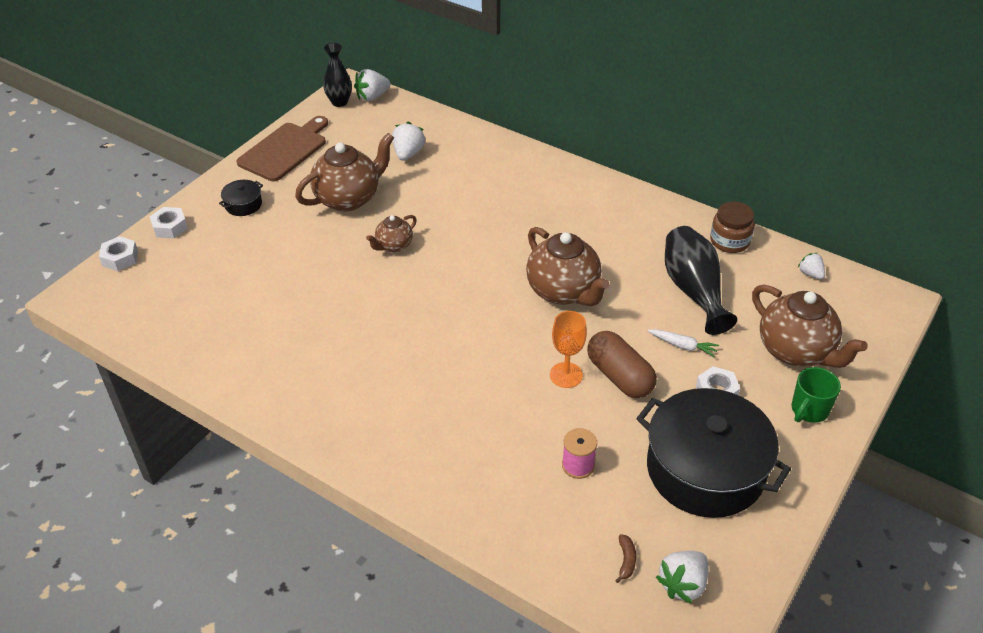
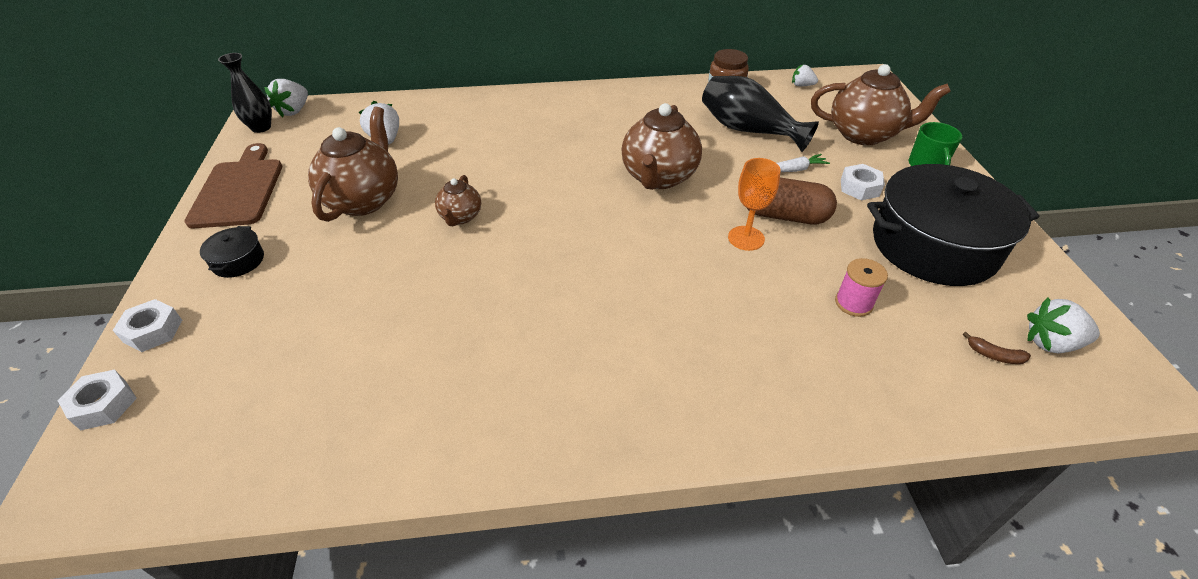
camera: 40 degrees left, 0 degrees up
(564, 291) = (659, 178): brown teapot -> brown teapot turned 90 degrees clockwise
(626, 561) = (994, 355): brown banana -> brown banana turned 150 degrees clockwise
(683, 584) = (1051, 343): white strawberry -> white strawberry turned 90 degrees clockwise

